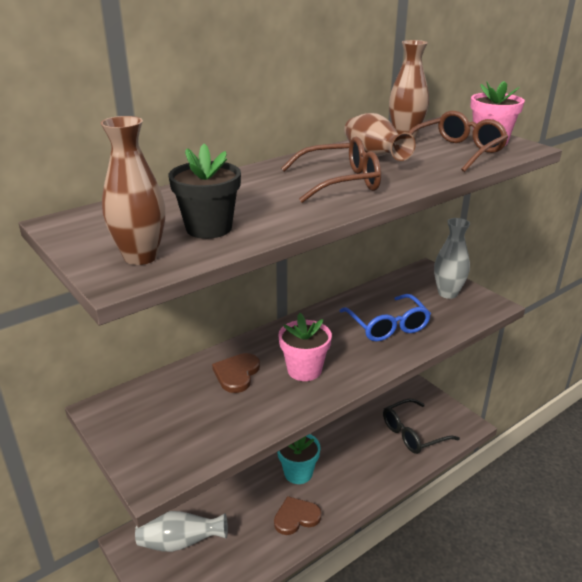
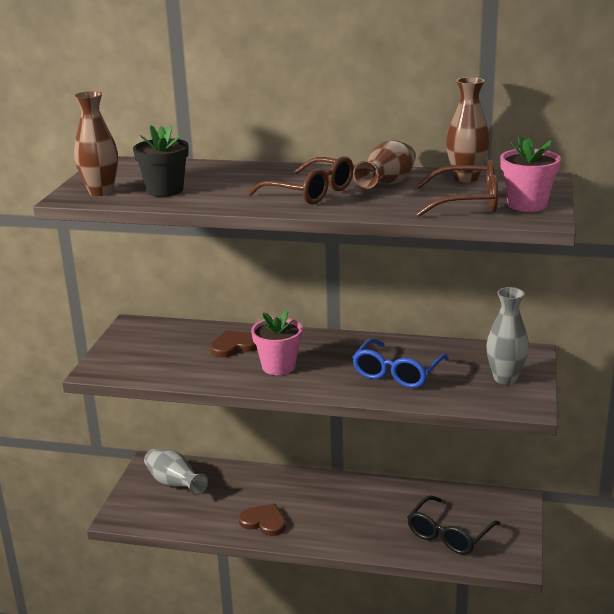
camera: 50 degrees right, 5 degrees down
(298, 473) = (310, 498): turquoise flower pot -> none
(413, 433) = (449, 534): black glasses -> black glasses turned 75 degrees counterclockwise

